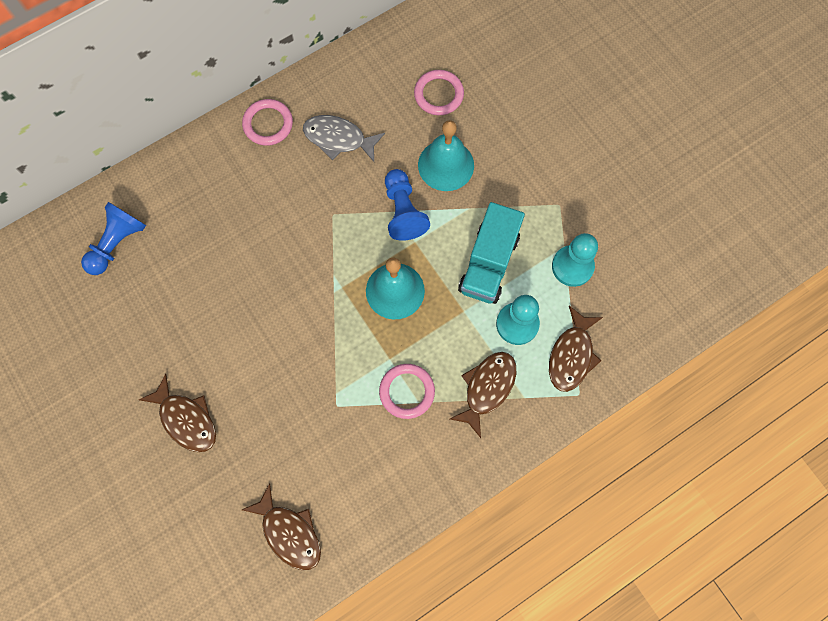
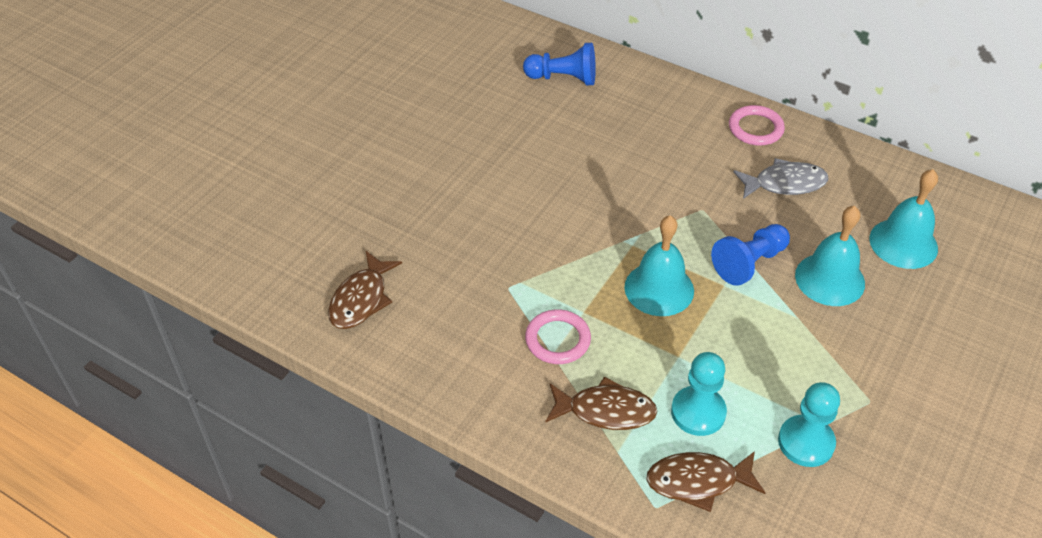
camera: 65 degrees right, 25 degrees down
(186, 419) = (430, 184): brown fish -> none
(338, 139) = (785, 184): grey fish -> grey fish turned 90 degrees clockwise
(438, 94) = (903, 243): pink ring -> turquoise bell
(489, 263) = (748, 359): turquoise truck -> none

